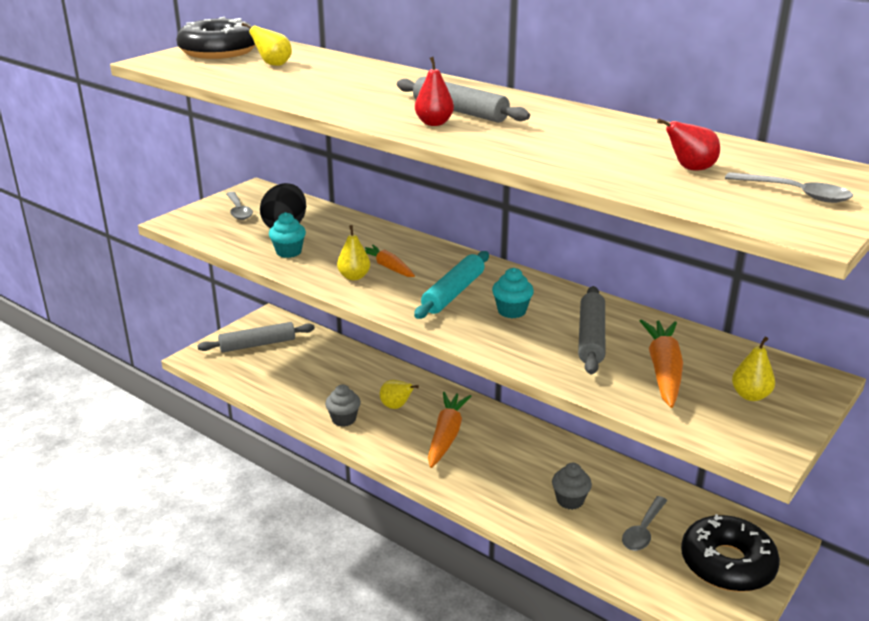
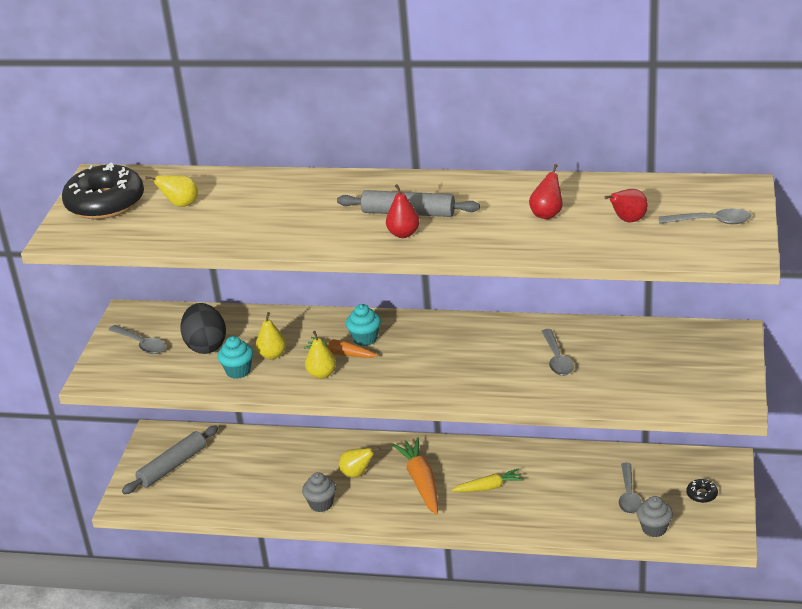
camera: 25 degrees left, 5 degrees up
(453, 293) = (418, 358): turquoise rolling pin -> none
(505, 465) = (489, 487): none -> yellow carrot
(511, 311) = (479, 358): turquoise cupcake -> turquoise cupcake (365, 338)
(570, 500) = (559, 495): grey cupcake -> grey cupcake (654, 528)
(591, 338) = (557, 359): grey rolling pin -> grey spoon
(602, 143) = (547, 214): none -> red pear
(663, 371) = (628, 367): orange carrot -> none
(727, 564) = (701, 494): black donut -> black donut, size x0.40
(750, 395) = (698, 364): yellow pear -> yellow pear (272, 355)

